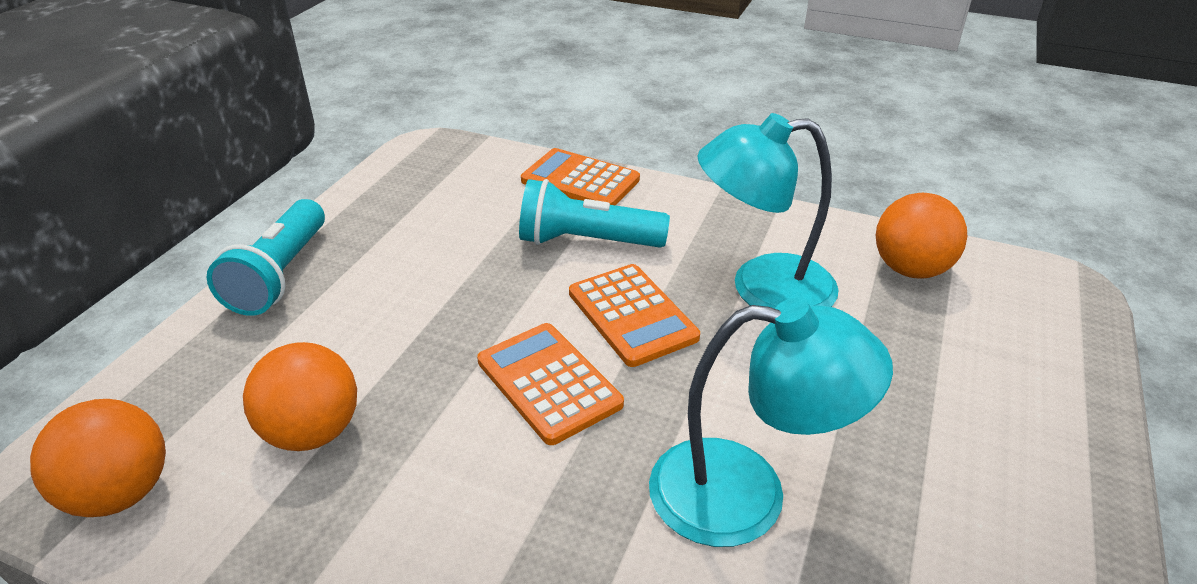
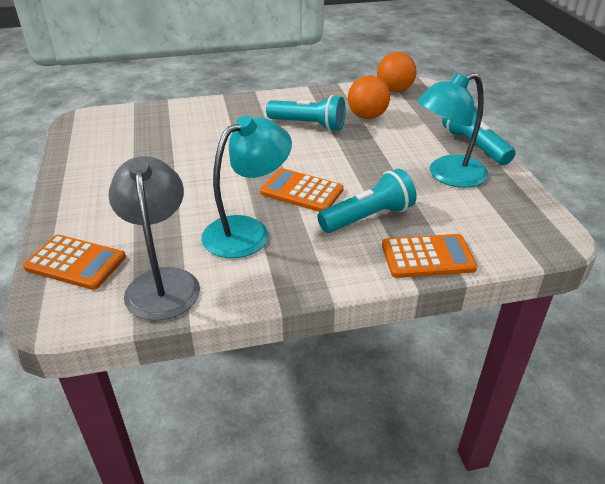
camera: 145 degrees right, 0 degrees up
(452, 470) = (308, 125): none -> turquoise flashlight
(548, 383) = (307, 155): orange calculator -> orange calculator (75, 262)
(746, 494) = (201, 153): turquoise lamp -> turquoise lamp (447, 175)
(910, 269) = (162, 282): orange ball -> grey lamp

